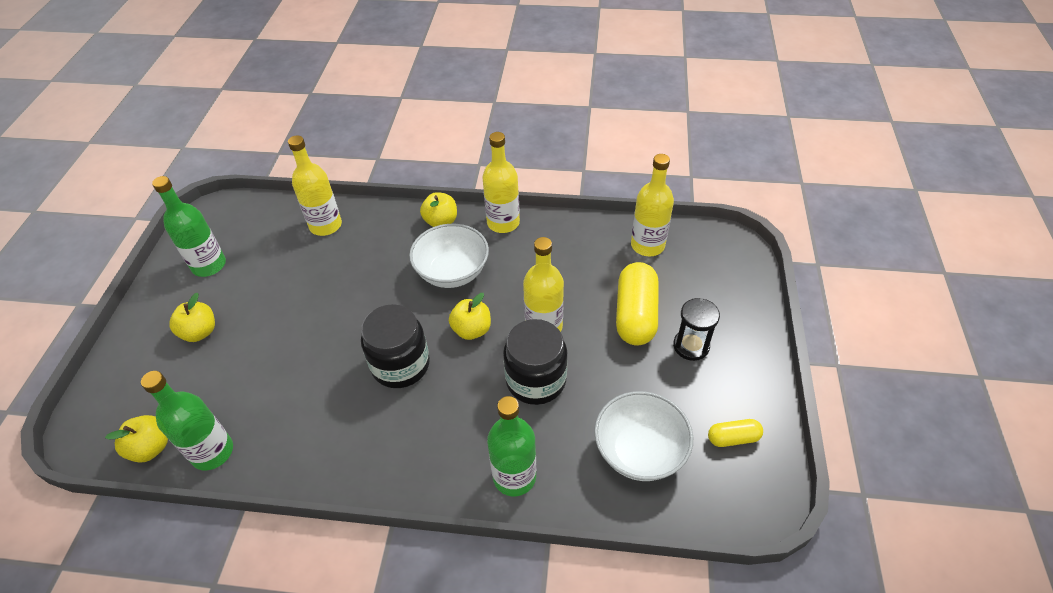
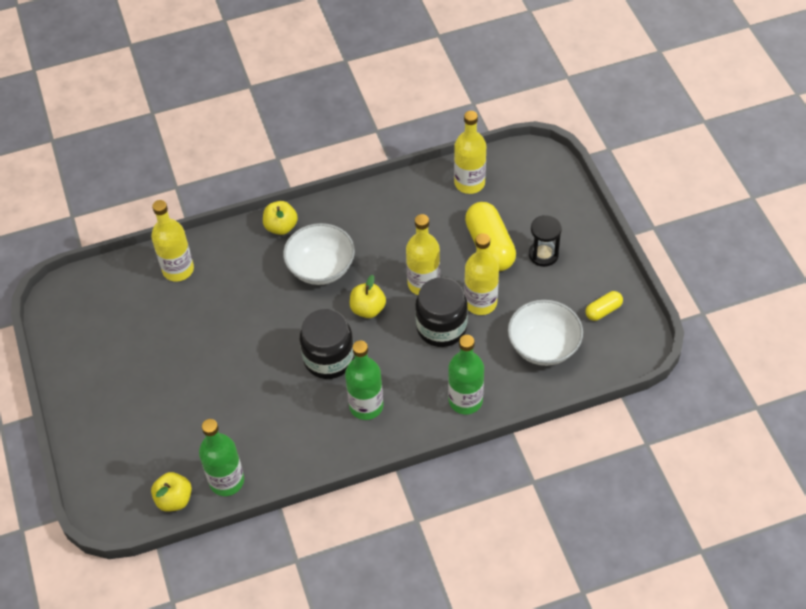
camera: 25 degrees left, 5 degrees up
(200, 332) = (139, 402): yellow apple -> none
(209, 265) = (98, 345): green bottle -> green bottle (366, 406)
(503, 223) = (337, 207): yellow bottle -> yellow bottle (480, 302)

